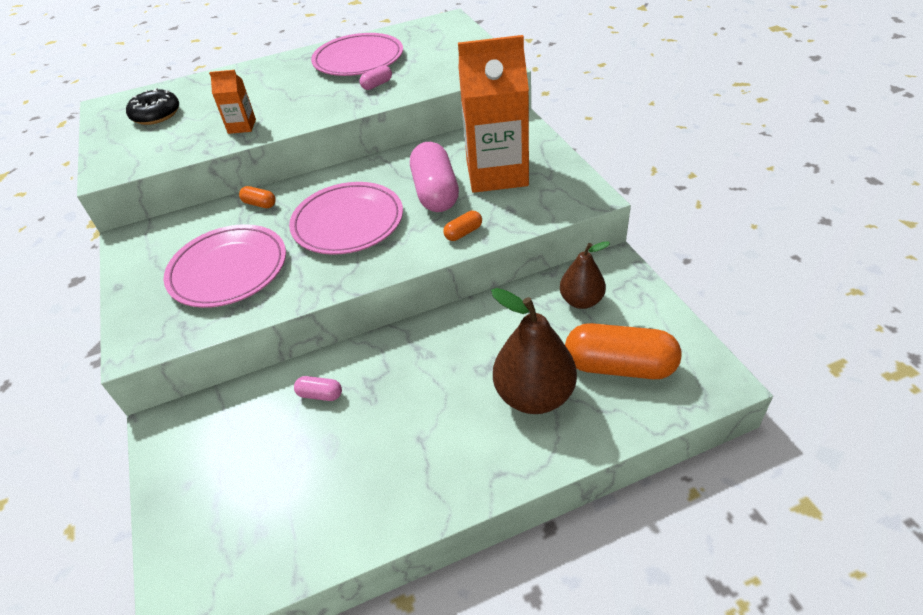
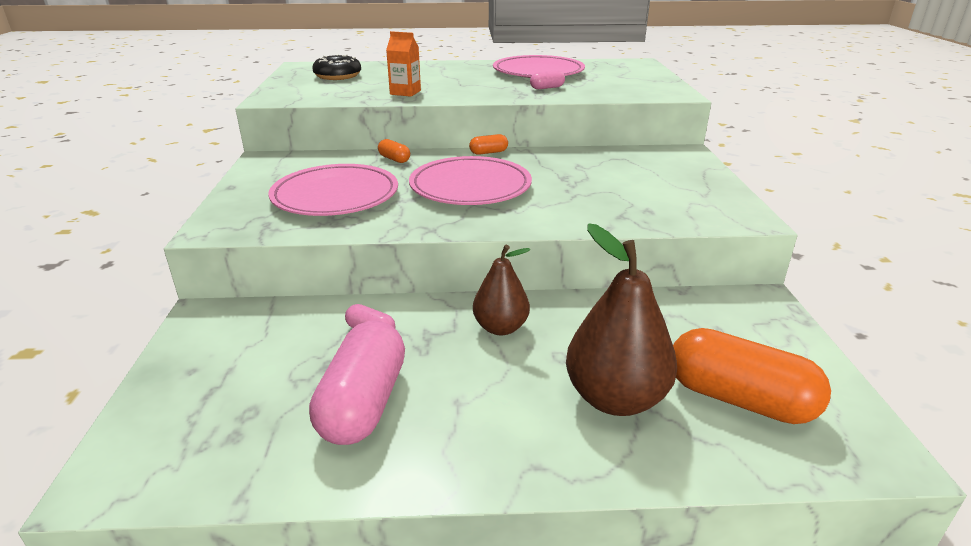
camera: 15 degrees right, 15 degrees down
(435, 192) = (572, 183): pink capsule -> pink capsule (364, 403)
(463, 233) = (587, 217): orange capsule -> orange capsule (488, 152)
(497, 173) = (645, 181): orange carton -> none
(581, 301) = (709, 323): brown pear -> brown pear (500, 328)

